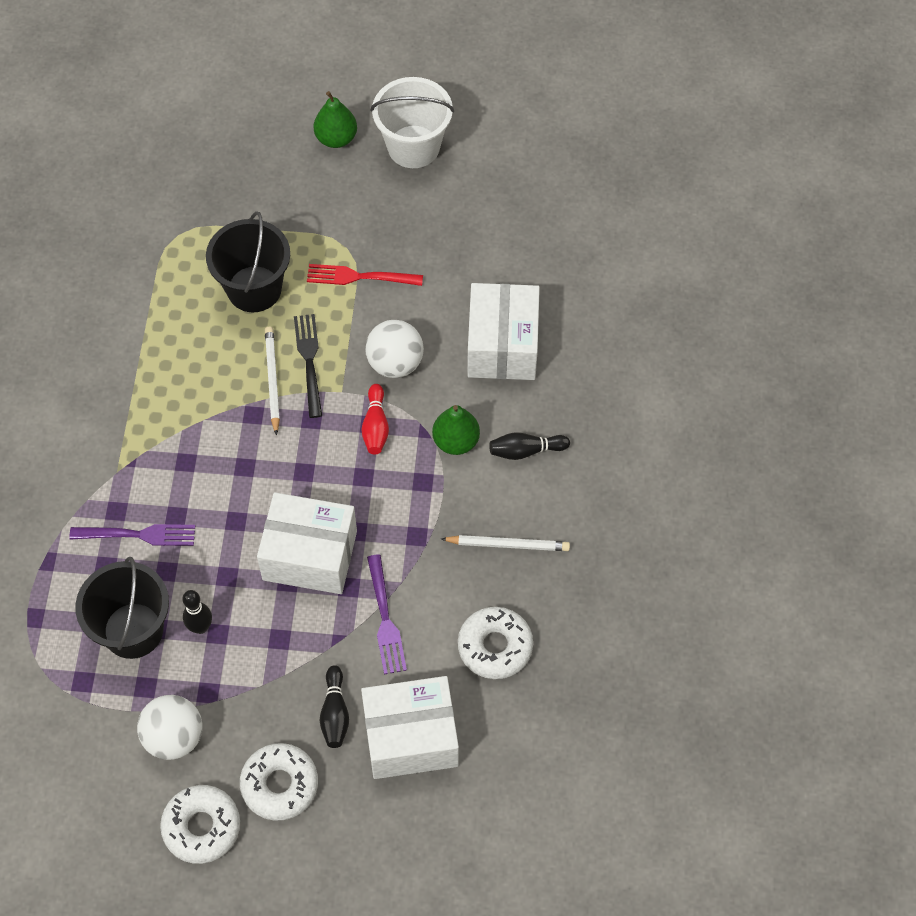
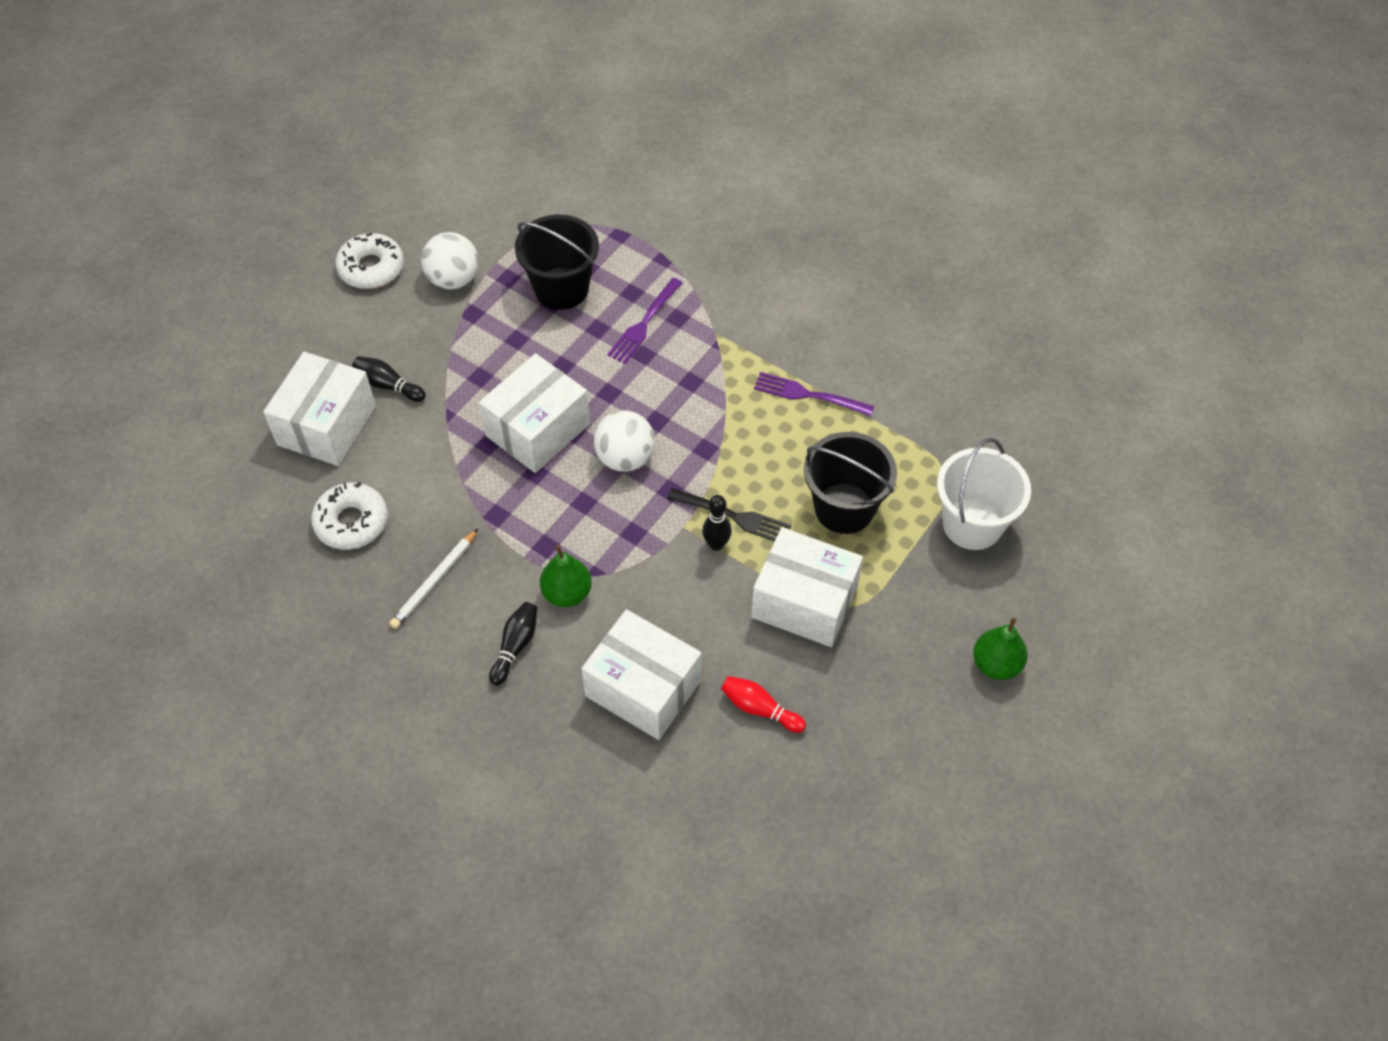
camera: 120 degrees right, 5 degrees down
(200, 627) = (531, 331): black bowling pin -> black bowling pin (716, 544)
(272, 380) = (732, 479): white pencil -> none
(279, 785) = (362, 326): white donut -> none
(359, 277) = (804, 602): red fork -> white box
(375, 426) = (628, 536): red bowling pin -> red bowling pin (759, 709)
(385, 619) = (439, 456): purple fork -> purple fork (808, 395)
(395, 363) = (685, 585): white ball -> white ball (625, 458)
(413, 147) = (945, 734): white bucket -> white bucket (972, 524)

